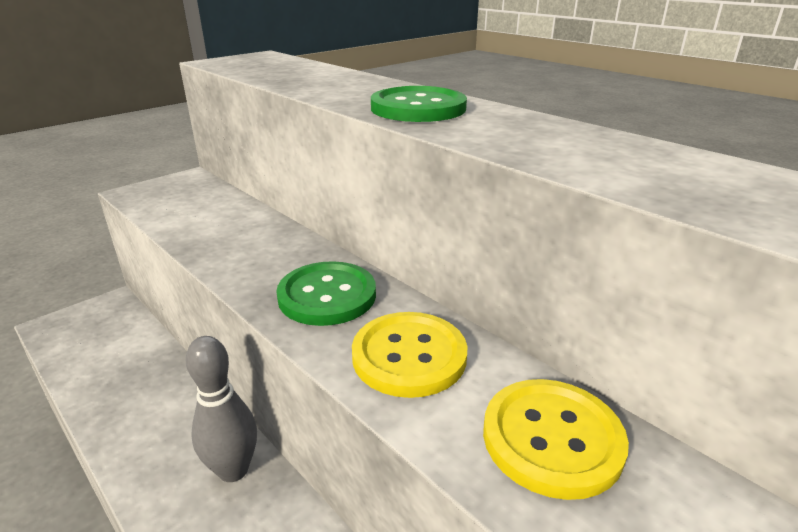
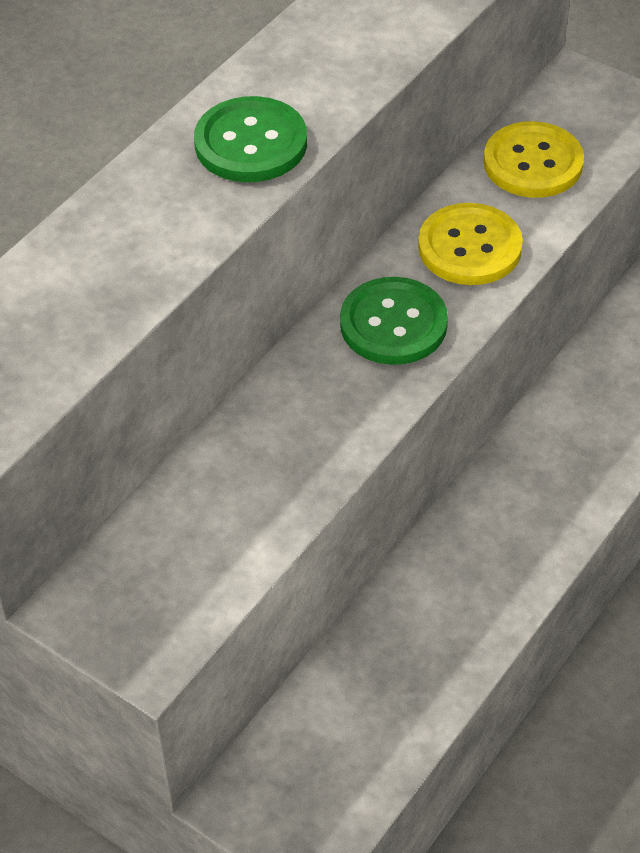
camera: 100 degrees left, 20 degrees up
(233, 470) = (498, 497): grey bowling pin -> none

